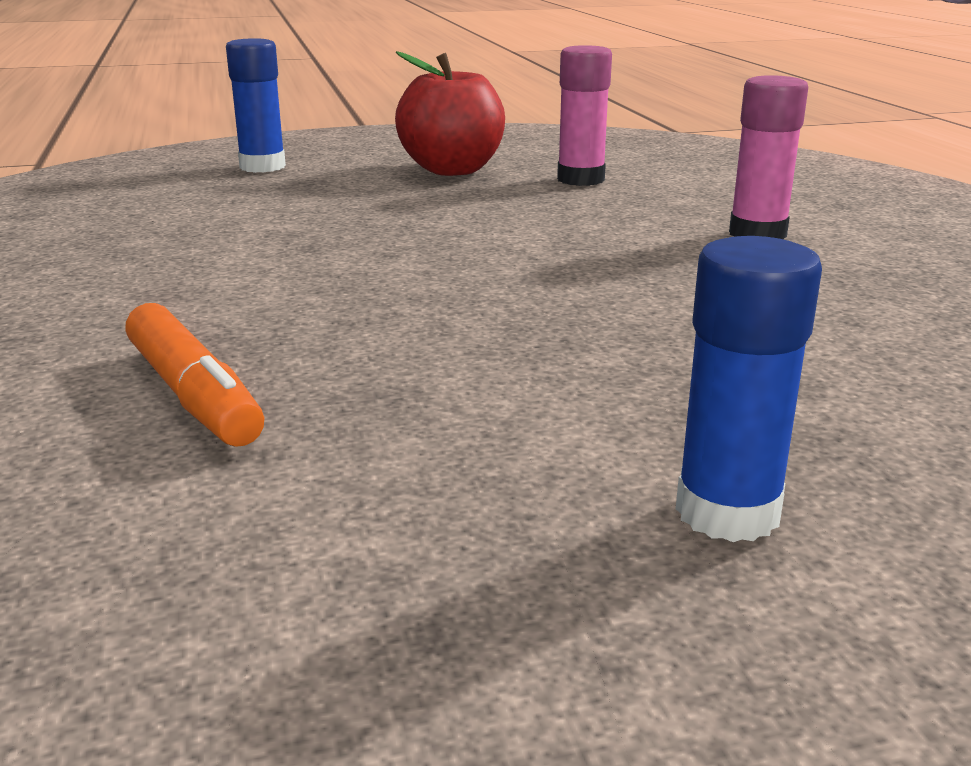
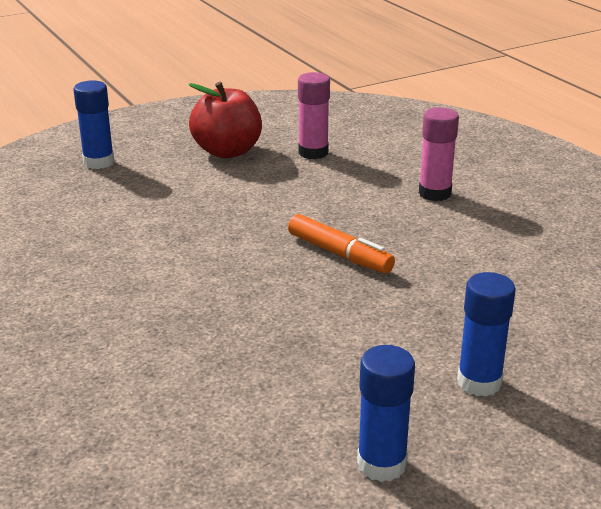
camera: 15 degrees left, 5 degrees up
(194, 394) = (202, 357): orange marker -> orange marker (339, 254)
(406, 646) = (381, 464): none -> blue glue stick

